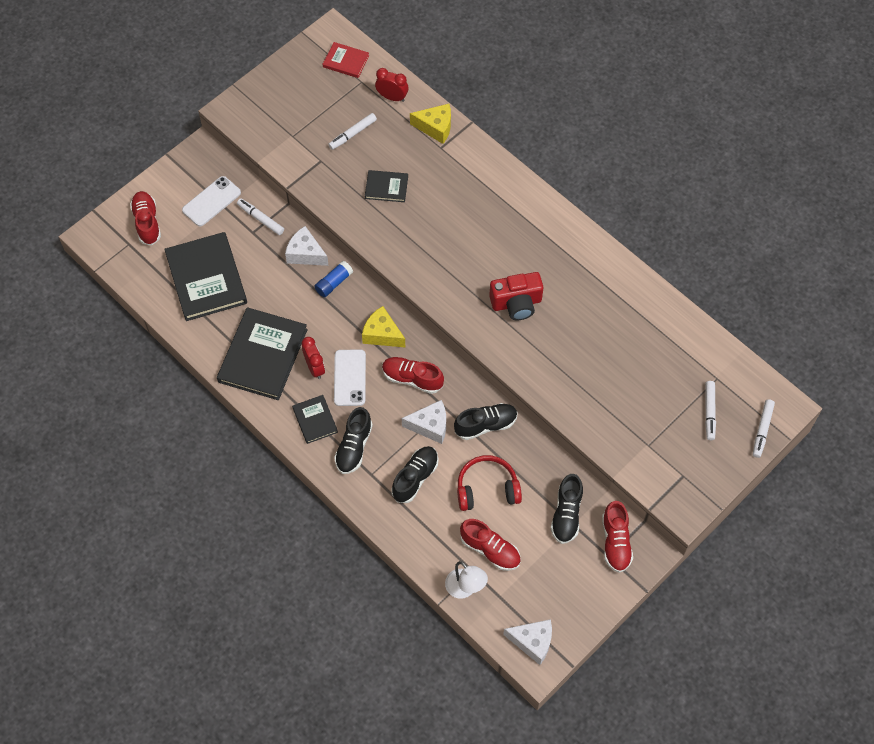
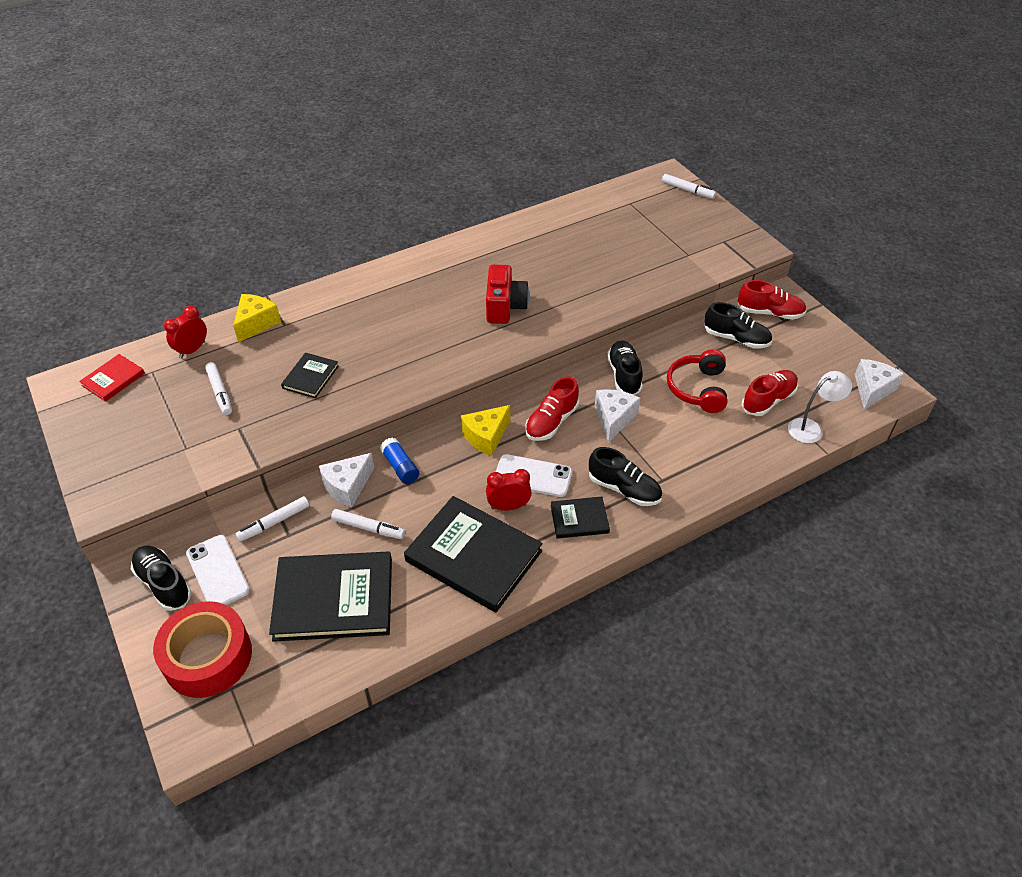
camera: 75 degrees left, 15 degrees down
(147, 222) = (208, 657): red shoe -> red tape
(415, 478) = (674, 443): black shoe -> black shoe (164, 583)
(709, 412) = (663, 214): white marker -> white marker (368, 528)

